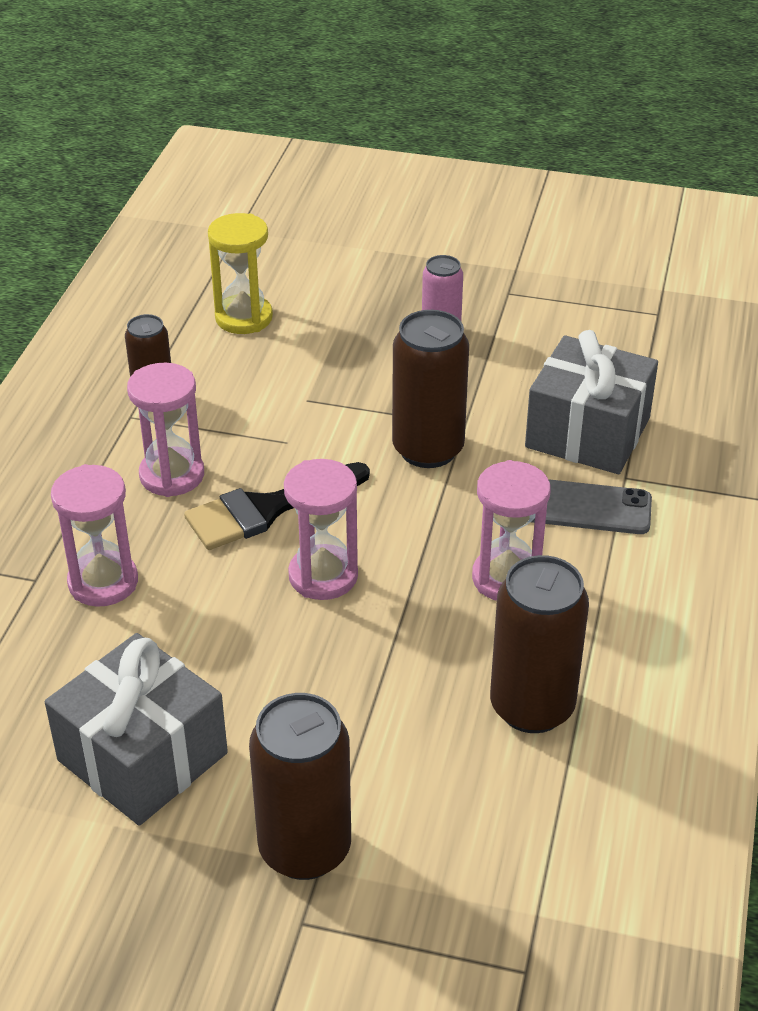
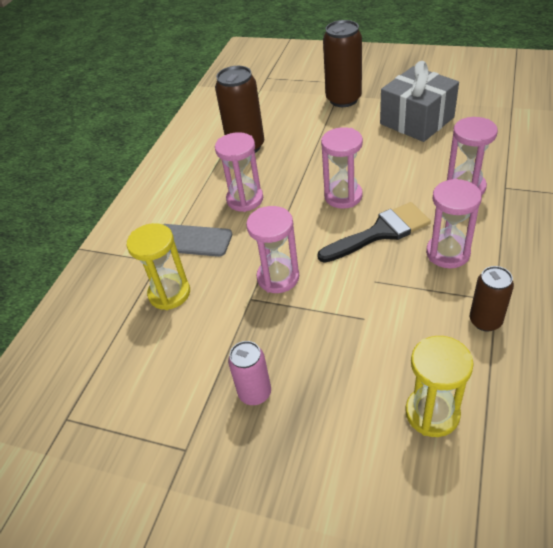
camera: 170 degrees left, 5 degrees up
(428, 449) = (278, 277): brown can -> pink hourglass
(587, 433) = (169, 293): grey gift -> yellow hourglass

